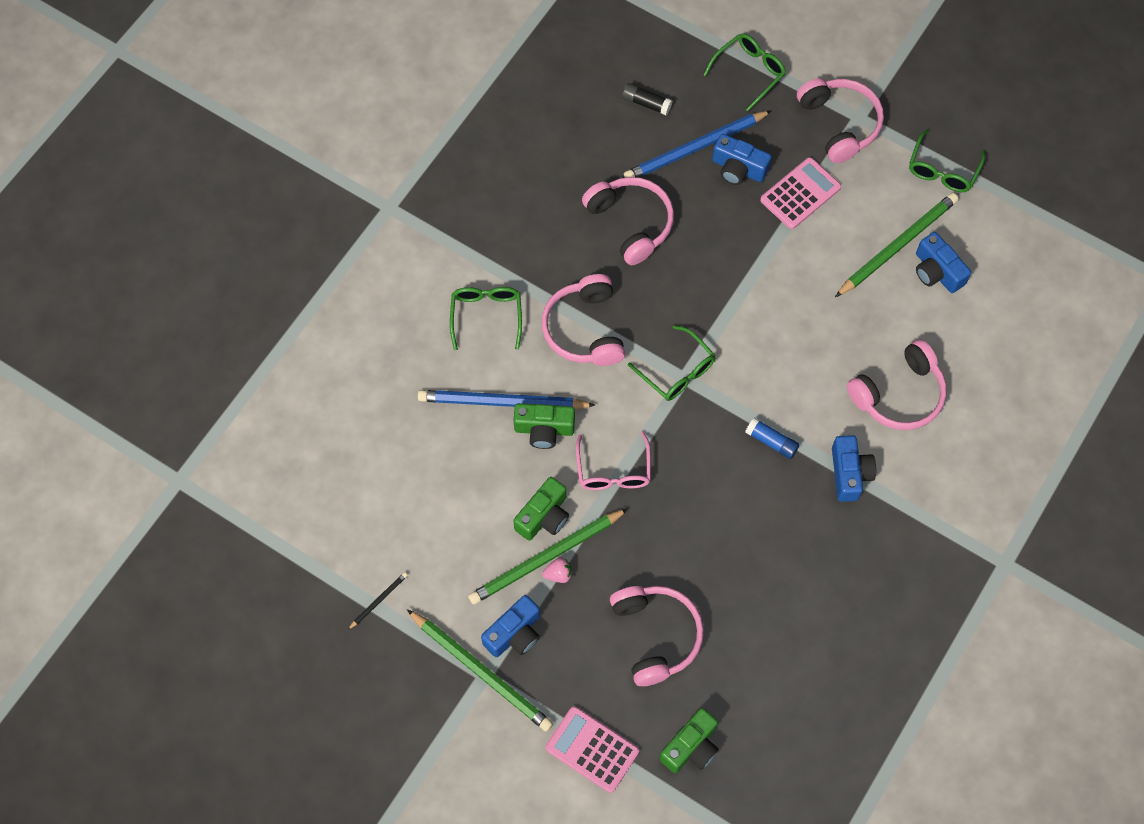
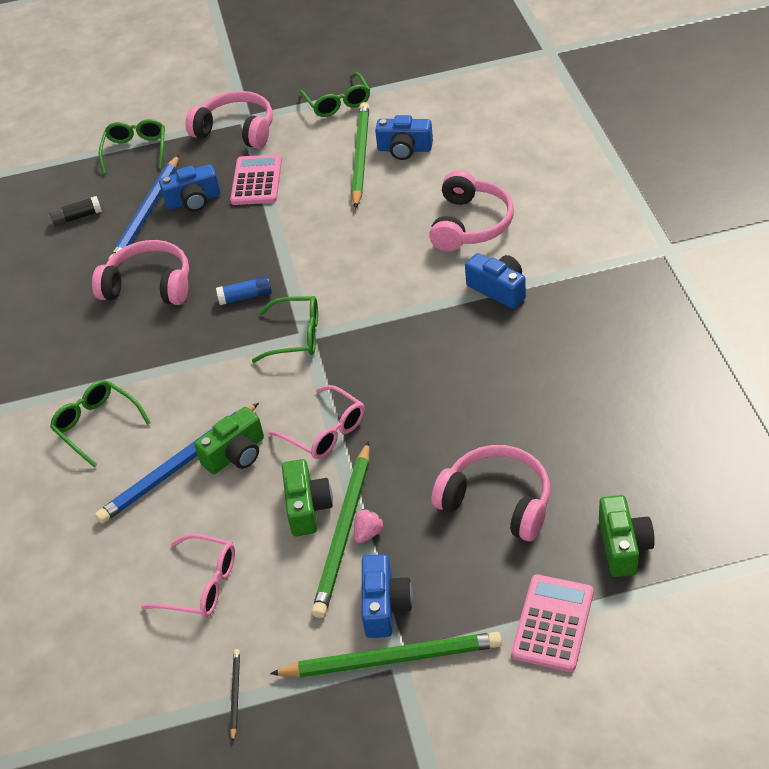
camera: 40 degrees left, 20 degrees down
(431, 506) = (201, 585): none -> pink glasses
(584, 329) = (190, 370): pink headphones -> none
(592, 749) = (553, 623): pink calculator -> pink calculator turned 120 degrees clockwise
(771, 442) = (420, 317): blue glue stick -> blue glue stick (246, 297)

